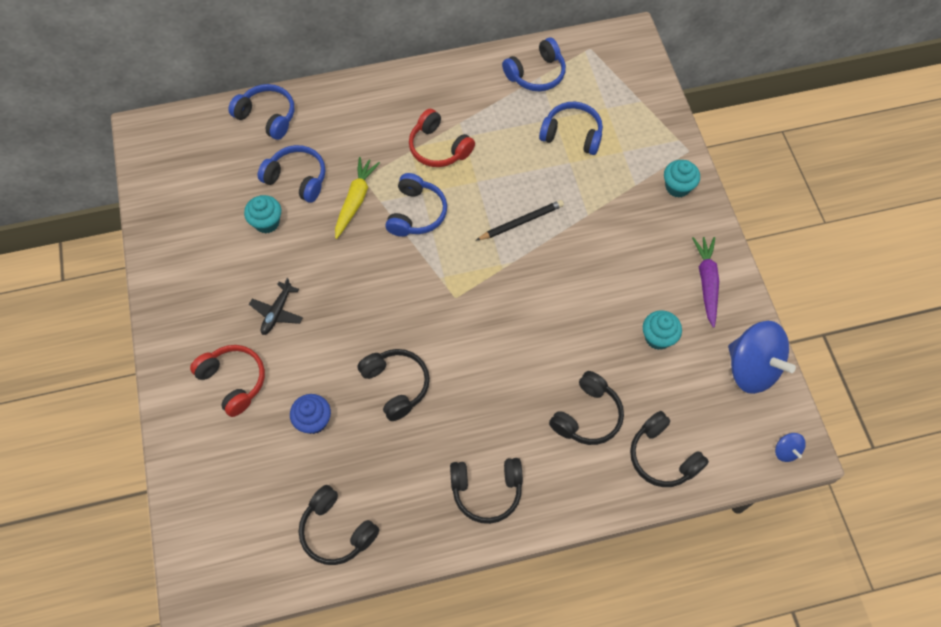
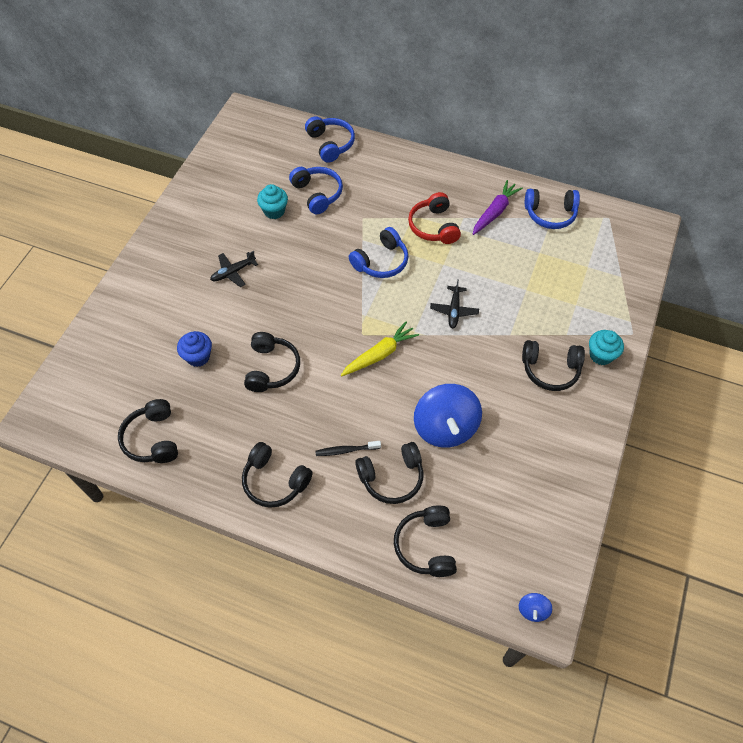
camera: 35 degrees right, 5 degrees down
(233, 381) = (169, 299): red headphones -> none
(355, 200) = (345, 229): yellow carrot -> yellow carrot (380, 354)
(521, 222) = (454, 310): black pencil -> black plane
(528, 418) = (346, 450): none -> black toothbrush
(572, 134) = (544, 271): blue headphones -> none
(646, 227) = (550, 370): none -> black headphones
(658, 337) = (494, 456): turquoise cupcake -> none
(706, 282) = (568, 439): purple carrot -> purple carrot (495, 212)
(752, 368) = (555, 527): blue spinning top -> blue spinning top (445, 427)

